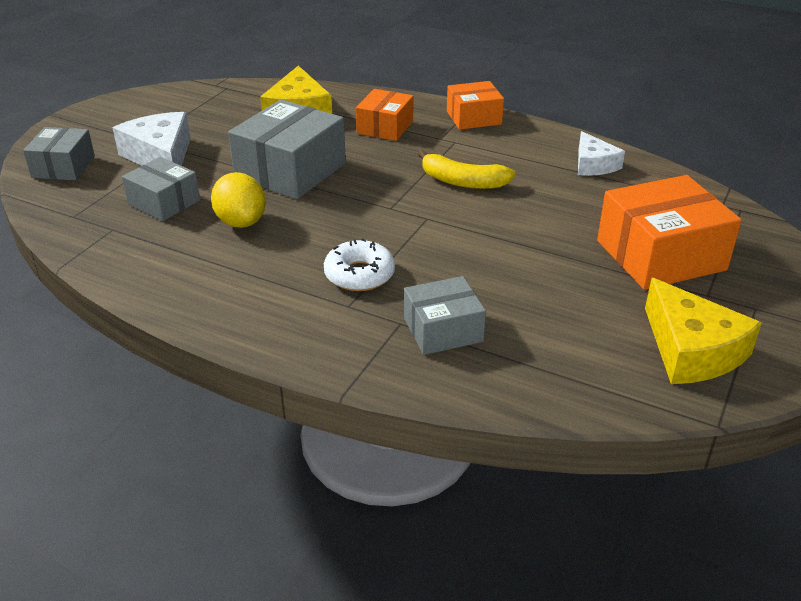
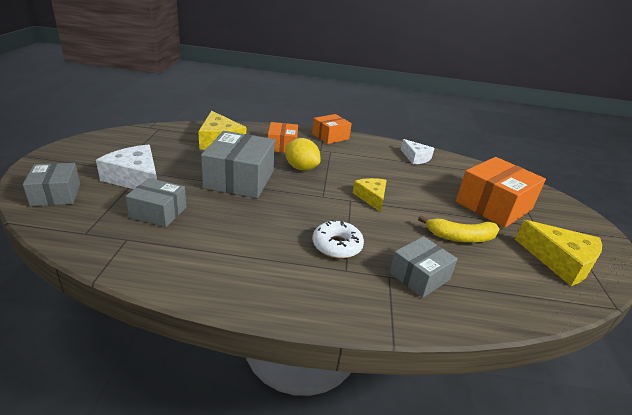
camera: 25 degrees left, 5 degrees down
(241, 222) = (227, 219): yellow lemon -> yellow lemon (301, 168)
(462, 182) = (353, 175): yellow banana -> yellow banana (460, 237)
(463, 218) = (371, 197): none -> yellow cheese

